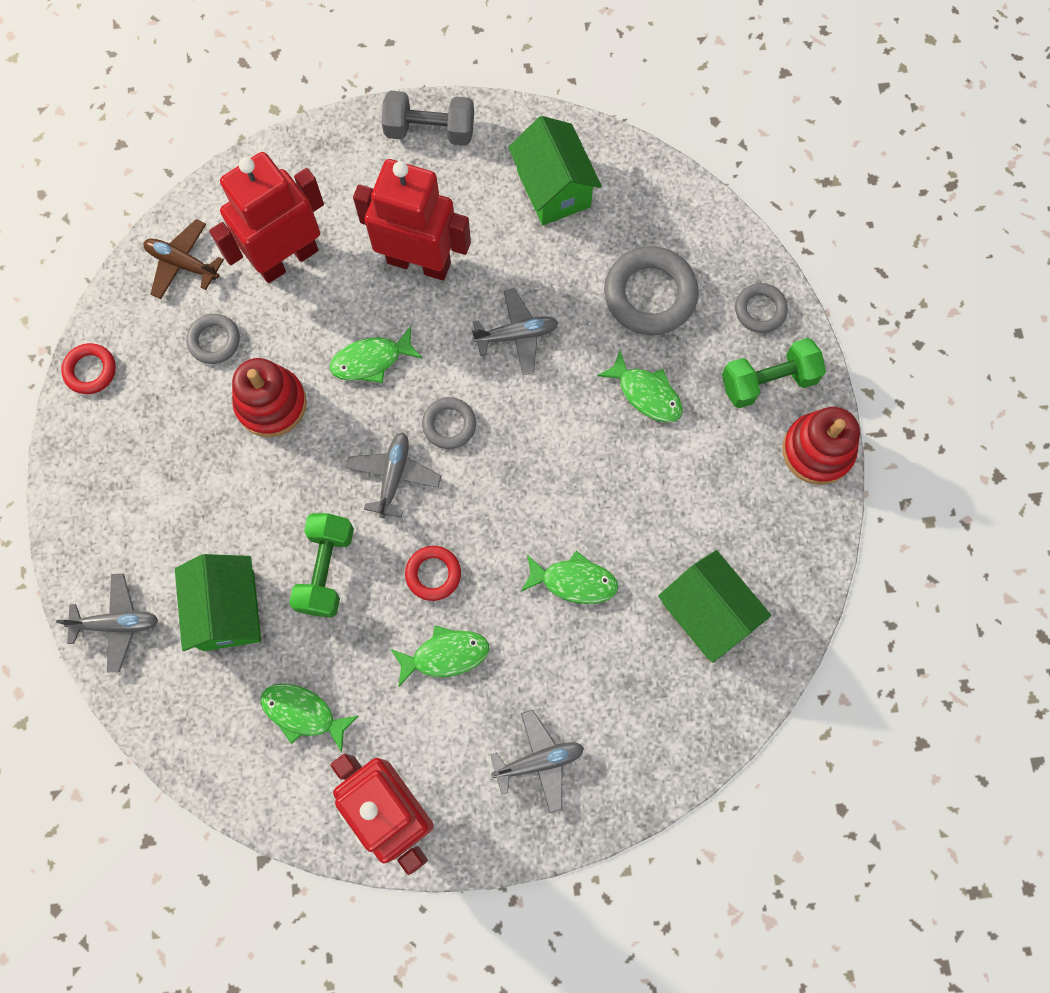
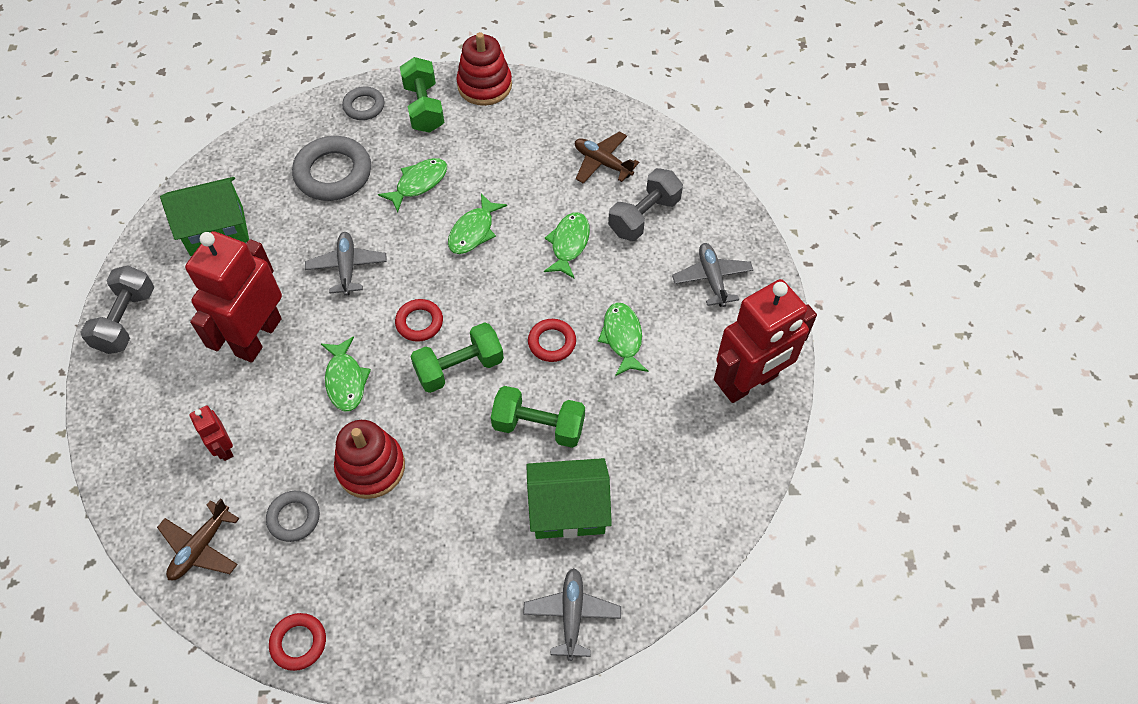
camera: 85 degrees left, 15 degrees down
(287, 259) = (223, 448): red robot -> red robot, size x0.46
(303, 713) = (666, 449): green fish -> green fish (473, 231)
(394, 476) = (459, 368): grey plane -> green dumbbell
(449, 425) = (419, 322): grey ring -> red ring
(626, 671) = (644, 216): none -> grey dumbbell
(707, 613) = (602, 163): green house -> brown plane

